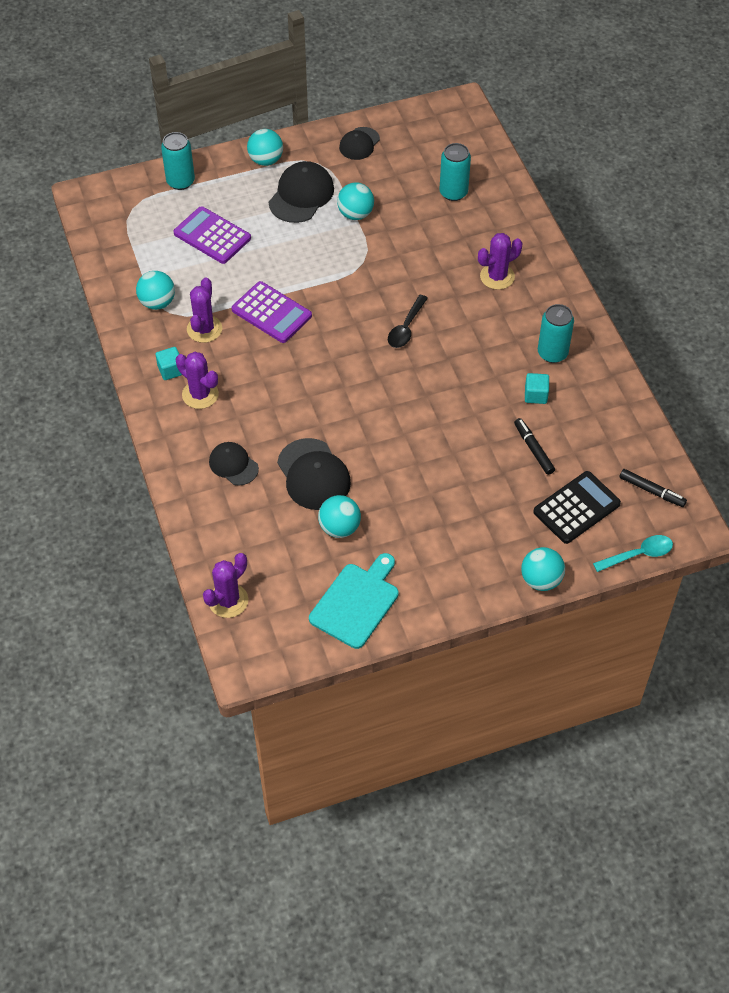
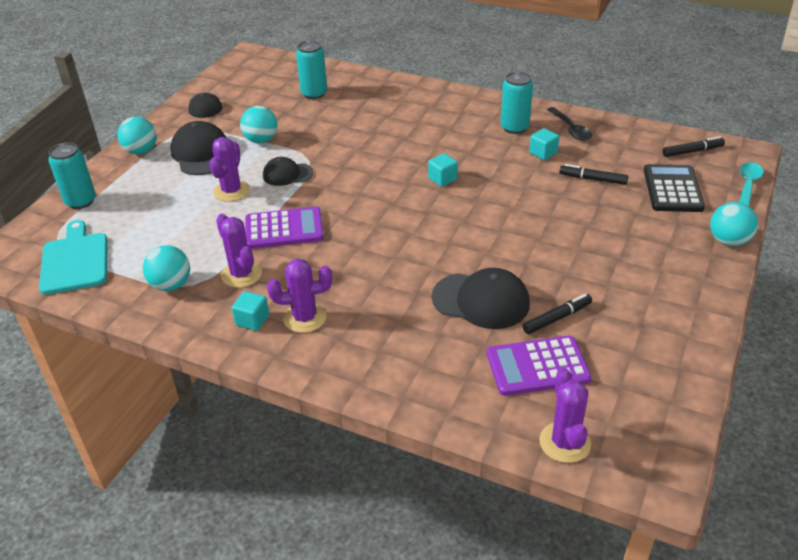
camera: 45 degrees left, 15 degrees down
(212, 236) = (160, 216): purple calculator -> purple calculator (537, 366)
(233, 465) = (409, 343): black cap -> black cap (287, 174)
(339, 528) = (557, 318): turquoise ball -> black marker
(356, 602) = (653, 355): turquoise cutting board -> turquoise cutting board (74, 261)
(406, 328) = (400, 174): black spoon -> black spoon (571, 129)
(429, 357) = (442, 179): none -> turquoise cube
(497, 276) = (414, 114): purple cactus -> purple cactus (231, 191)

